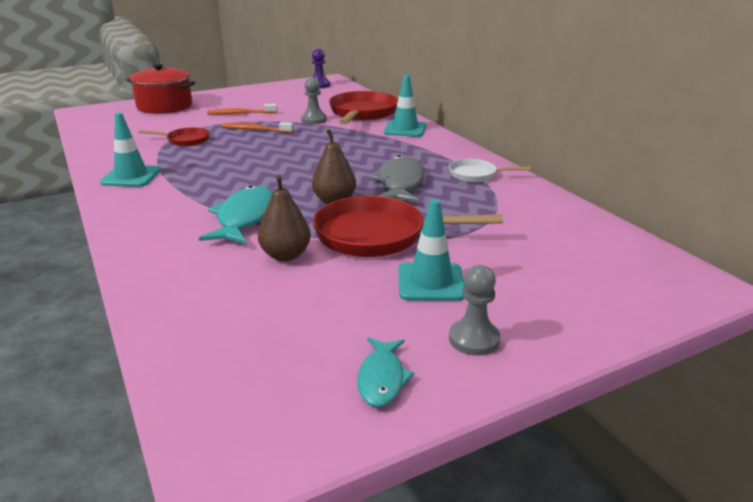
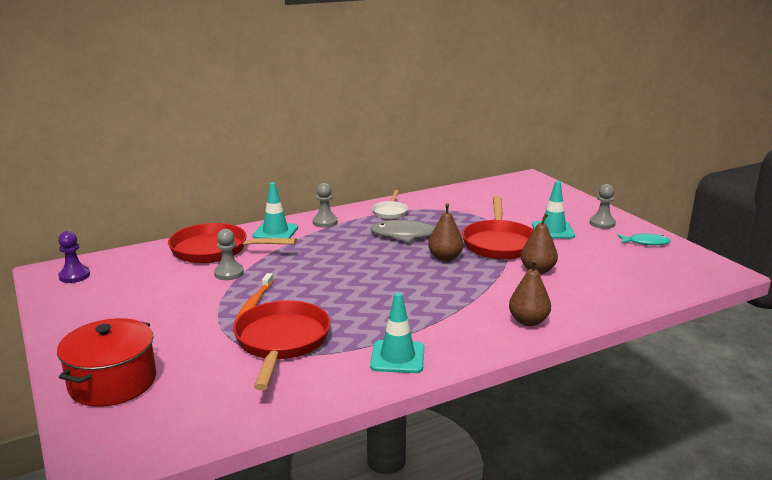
camera: 90 degrees left, 5 degrees down
(155, 237) = (528, 321): none -> brown pear
(185, 140) = (281, 342): red pan -> red pan, size x1.90
(240, 113) = (183, 318): orange toothbrush -> none
(244, 218) = (483, 289): turquoise fish -> none
(434, 146) = (325, 222): none -> grey pawn

